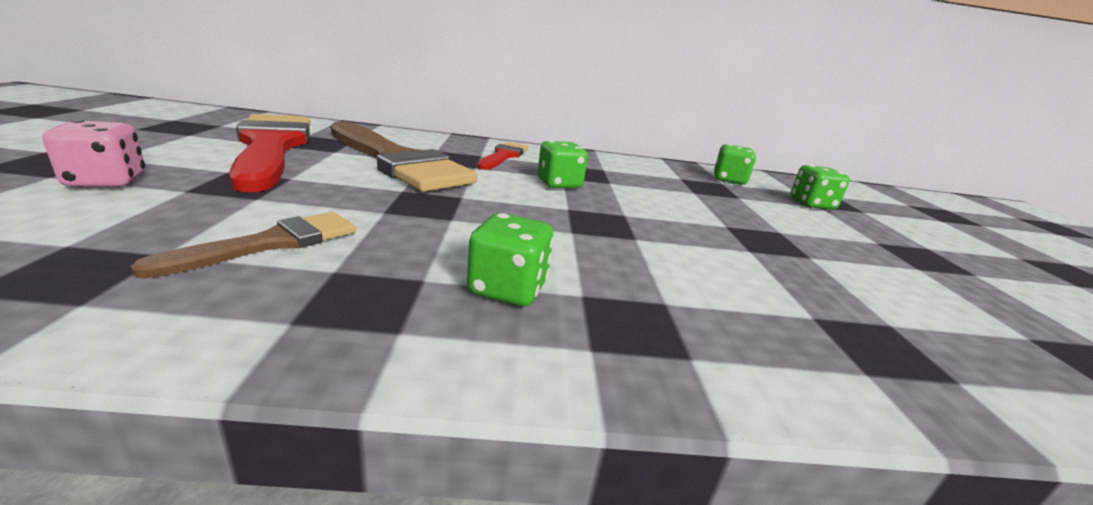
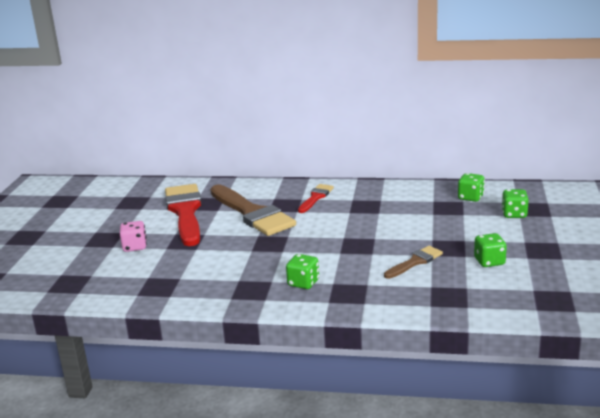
camera: 15 degrees right, 0 degrees up
(272, 243) = (213, 271): brown brush -> brown brush (415, 262)
(559, 184) = (344, 219): green dice -> green dice (489, 261)

